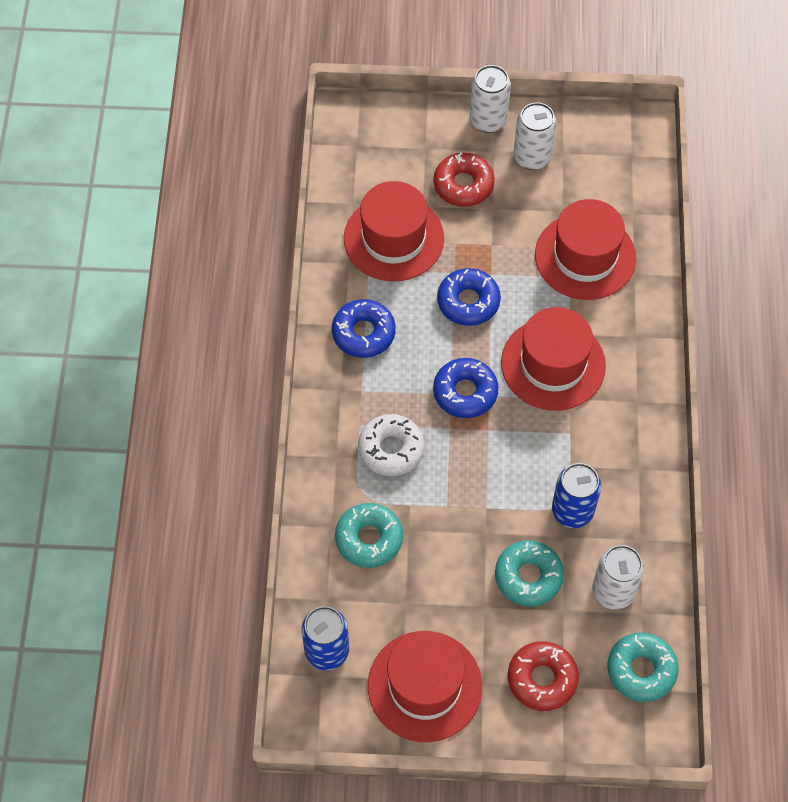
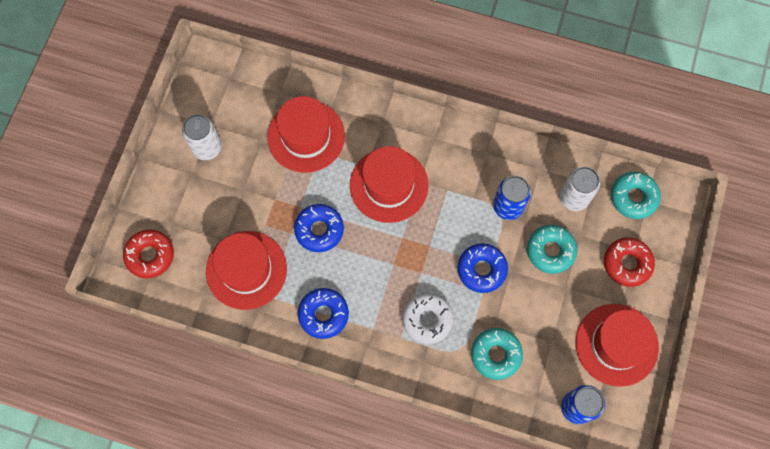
camera: 75 degrees left, 10 degrees up
(463, 185) = (215, 205): red donut -> red donut (150, 255)
(465, 392) = (395, 253): blue donut -> blue donut (481, 269)
(488, 120) = (162, 170): white can -> none

